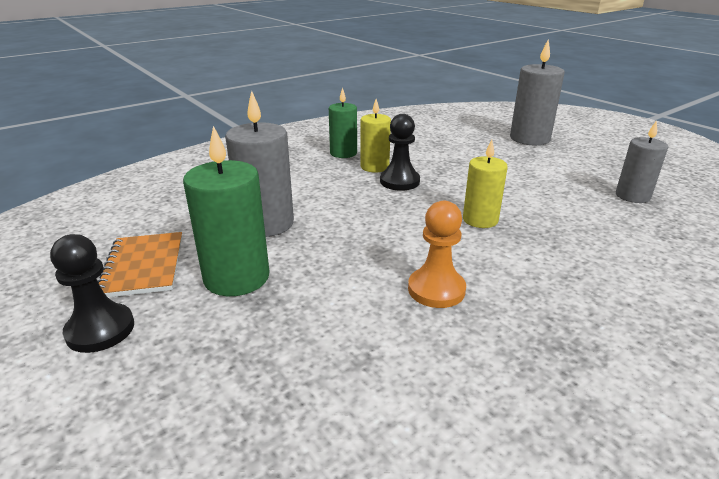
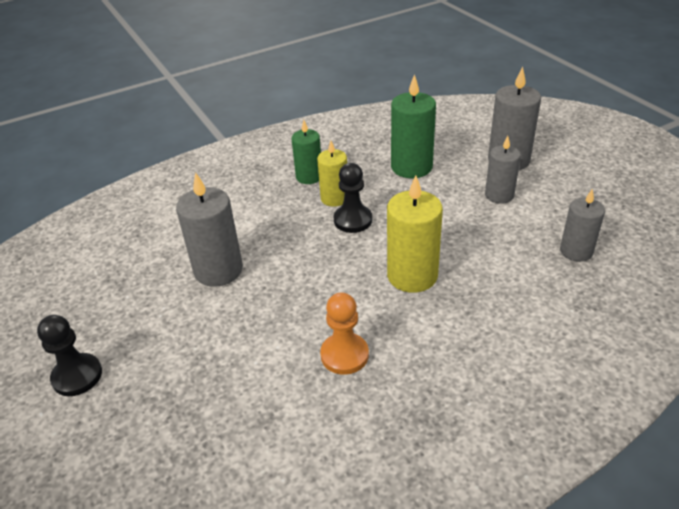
camera: 10 degrees right, 10 degrees up
(143, 266) = (112, 313): orange notebook -> none
(237, 277) = (184, 331): green candle -> green candle (411, 167)
(480, 220) = (412, 275): yellow candle -> yellow candle, size x1.54
(534, 161) = (499, 195): none -> grey candle

